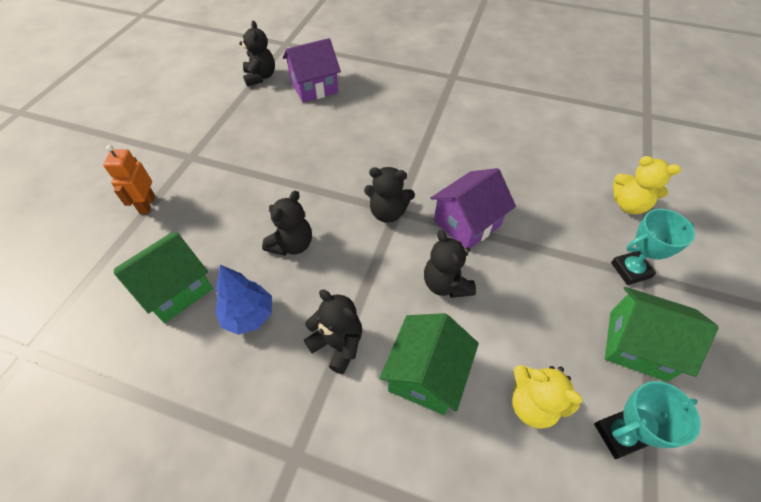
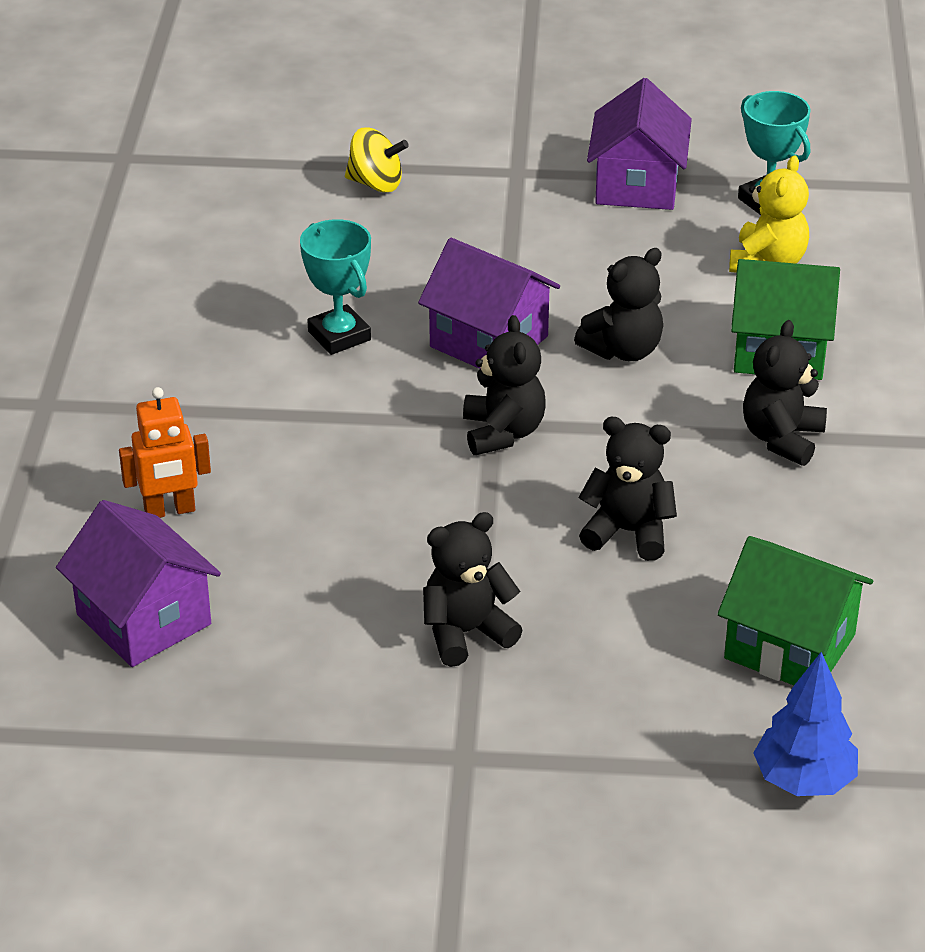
camera: 105 degrees left, 15 degrees down
(147, 204) = (627, 770): orange robot -> orange robot (170, 510)
(248, 315) = (788, 543): blue tree -> blue tree (804, 780)
(260, 77) = (122, 733): black teddy bear -> black teddy bear (466, 633)
(628, 205) = (376, 184): yellow teddy bear -> yellow spinning top
(630, 270) = (512, 186): turquoise trophy -> turquoise trophy (339, 336)
(637, 345) = (637, 185): green house -> purple house

